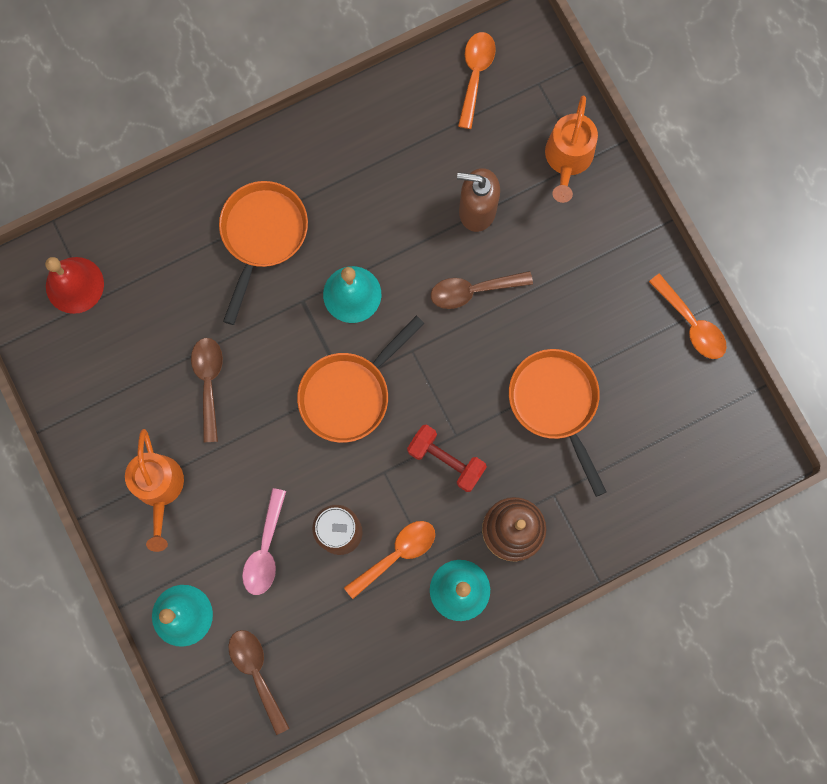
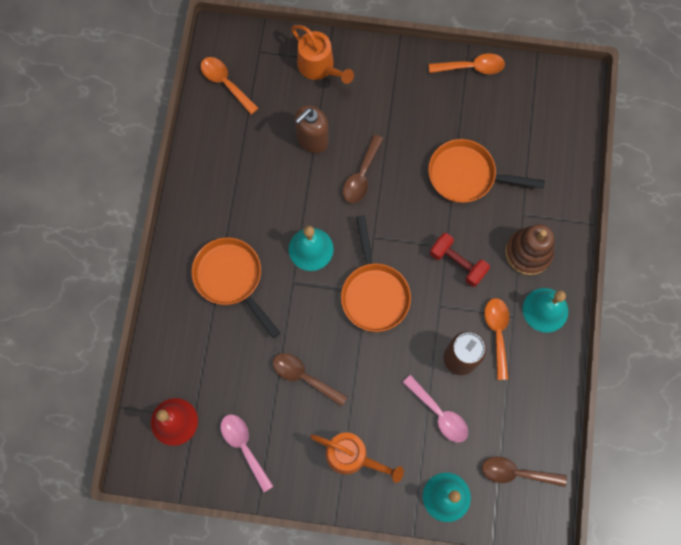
camera: 55 degrees left, 5 degrees down
(95, 372) = (244, 447): none -> pink spoon
(446, 460) = (457, 263): red dumbbell -> red dumbbell turned 60 degrees clockwise

